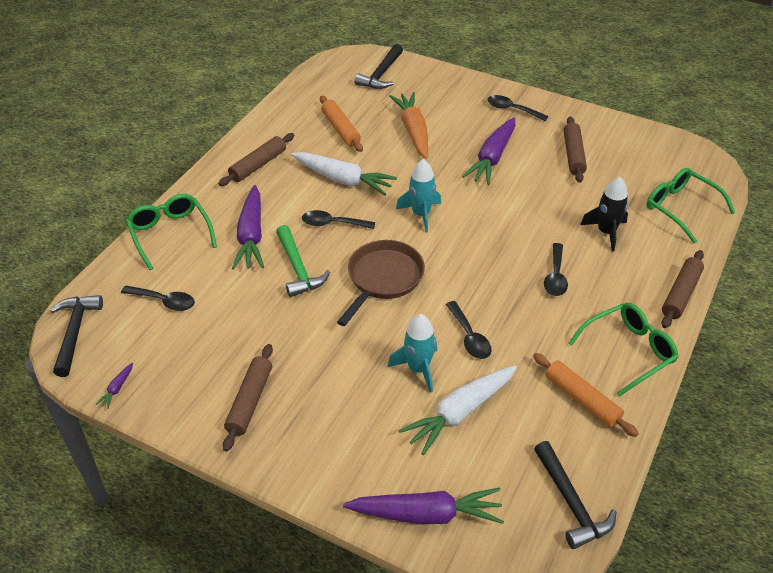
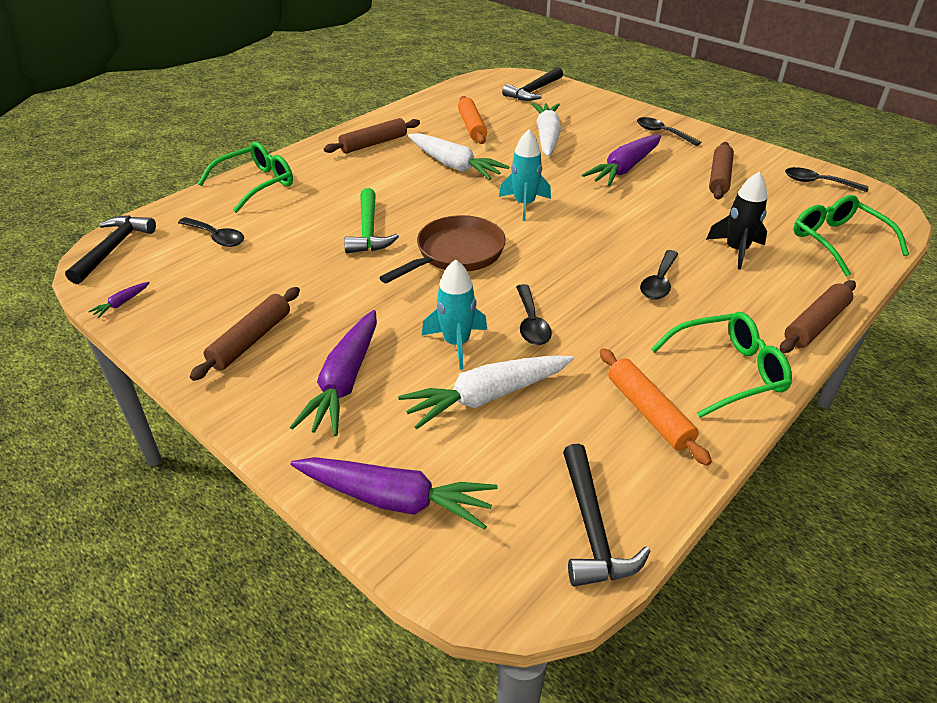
camera: 15 degrees right, 5 degrees down
(170, 234) = (256, 184): green glasses -> green glasses turned 60 degrees clockwise
(251, 236) = (335, 197): purple carrot -> purple carrot (344, 381)
(332, 223) = (425, 199): black spoon -> black spoon (817, 182)
(413, 131) = (547, 137): orange carrot -> white carrot

